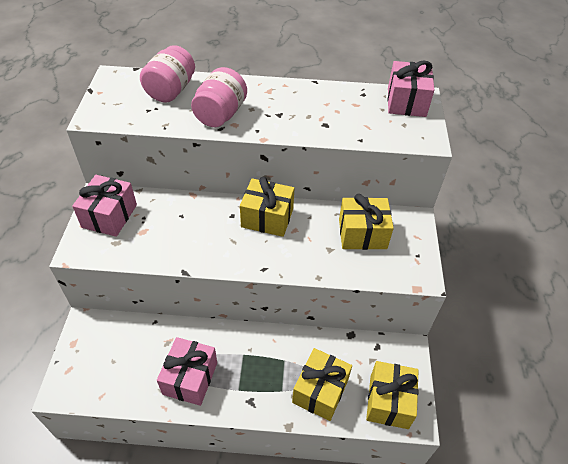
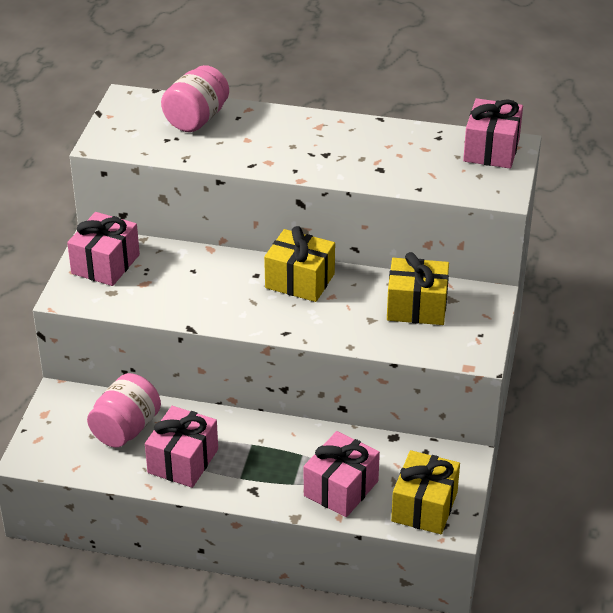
camera: 10 degrees right, 10 degrees down
(220, 114) = (254, 150): pink jar -> pink jar (126, 429)
(320, 391) = (341, 488): yellow gift -> pink gift

